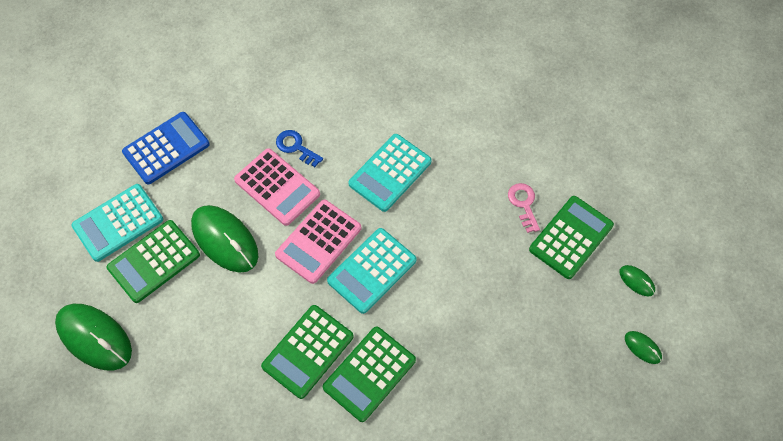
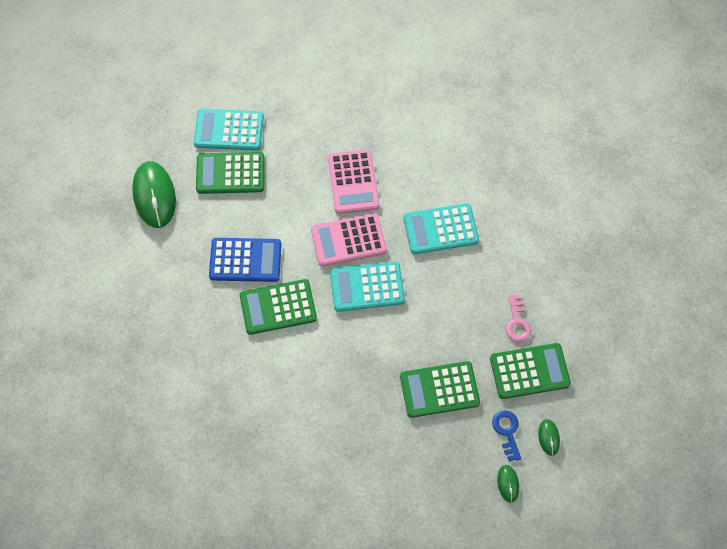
camera: 40 degrees right, 0 degrees up
(166, 148) = (302, 101): blue calculator -> blue calculator (245, 260)
(225, 240) = (287, 193): green mouse -> none
(296, 147) = (390, 163): blue key -> blue key (507, 432)
(369, 374) = (305, 352): green calculator -> green calculator (439, 390)
(523, 204) = (517, 322): pink key -> pink key turned 150 degrees clockwise

